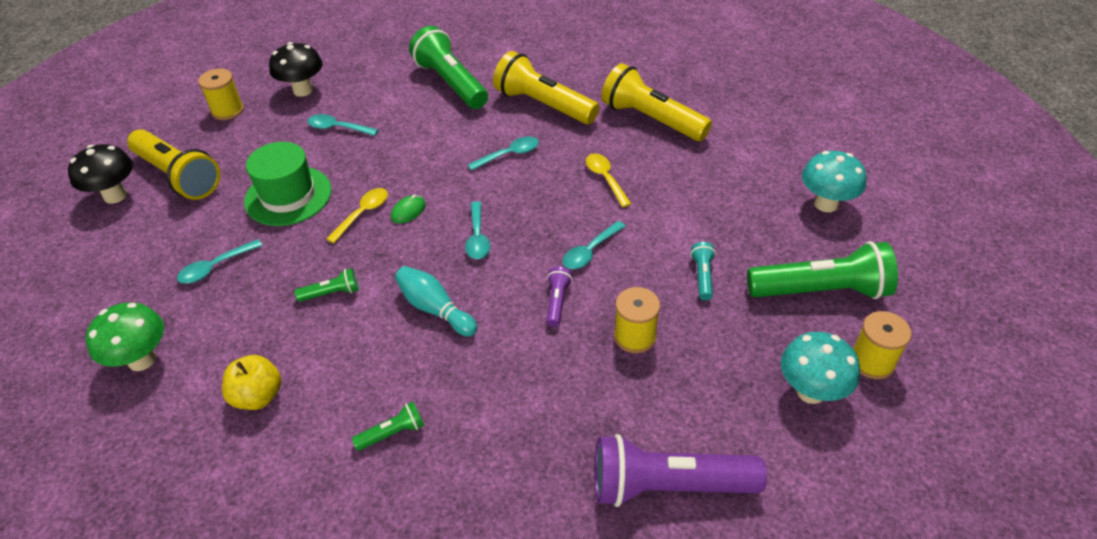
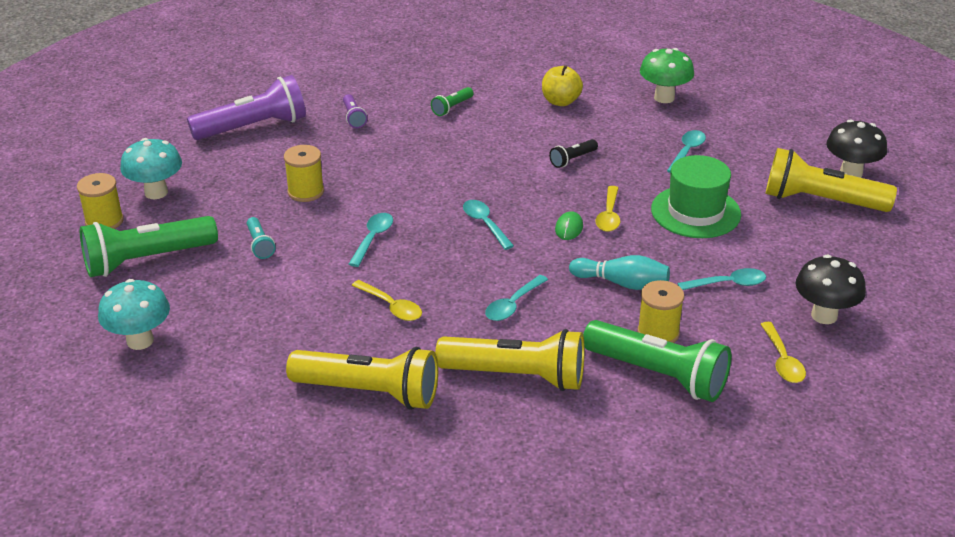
camera: 155 degrees right, 10 degrees down
(227, 110) = (872, 270): yellow spool -> yellow spool (658, 333)
(332, 293) = (572, 159): green flashlight -> black flashlight
(365, 72) = (782, 360): none -> yellow spoon
(435, 309) = (479, 170): turquoise bowling pin -> turquoise bowling pin (621, 283)
(557, 302) = (381, 197): purple flashlight -> purple flashlight (353, 117)

